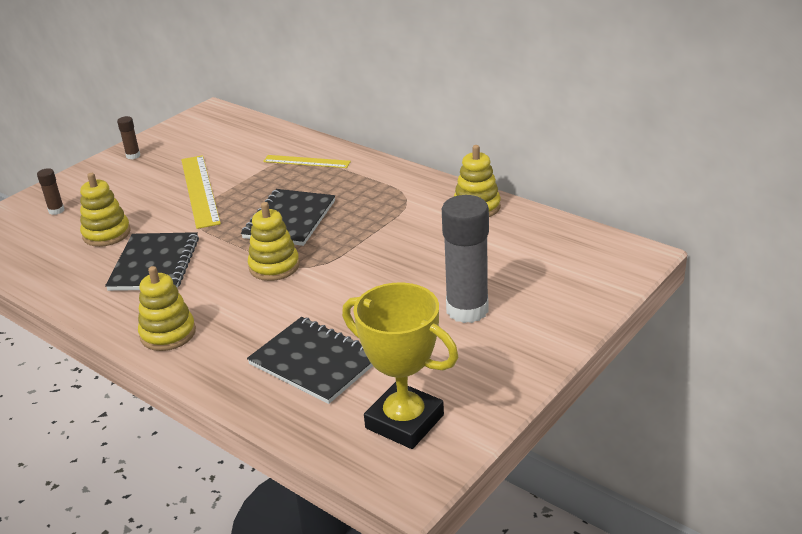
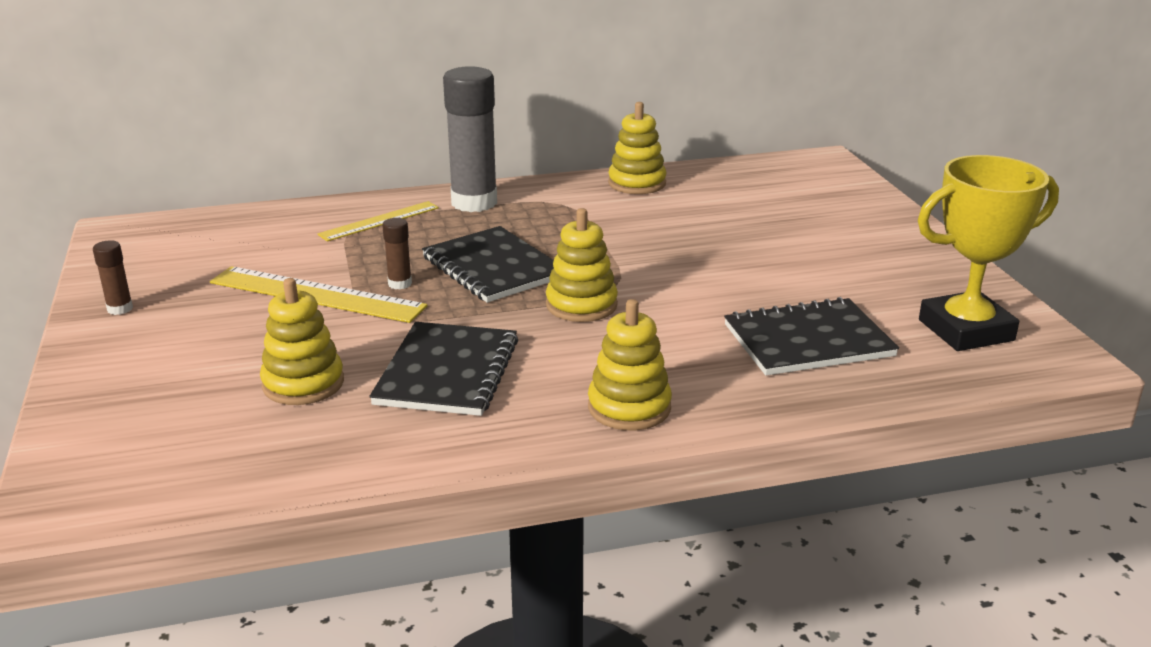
camera: 55 degrees left, 5 degrees down
(56, 210) = (154, 404): brown glue stick -> brown glue stick (400, 284)
(154, 264) = (447, 372): black notebook -> black notebook turned 60 degrees clockwise
(467, 310) = (814, 245): grey glue stick -> grey glue stick (474, 202)

